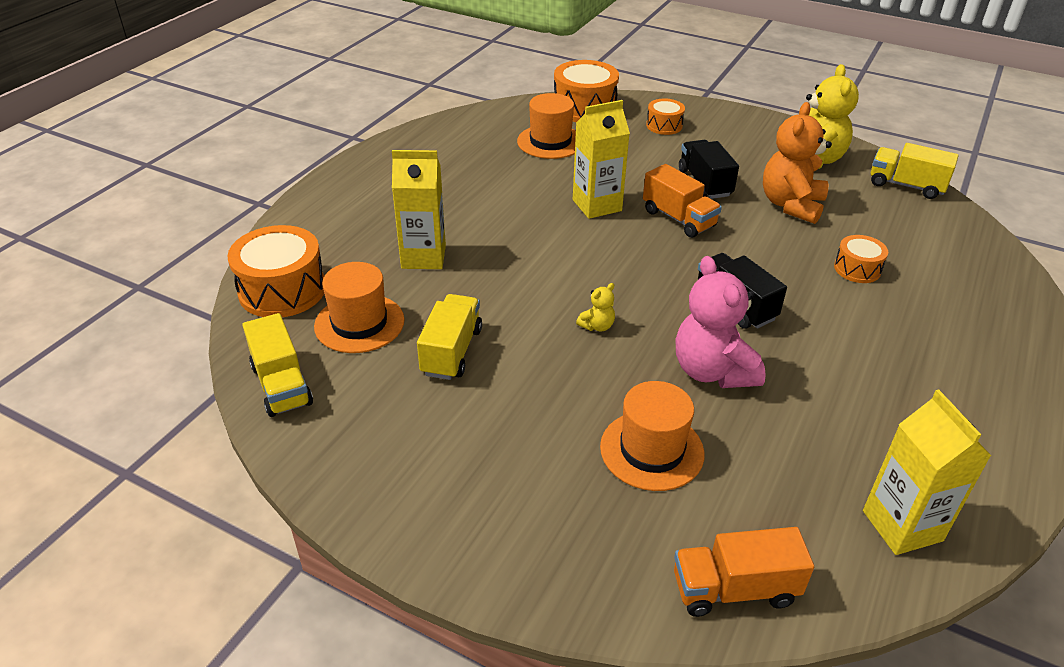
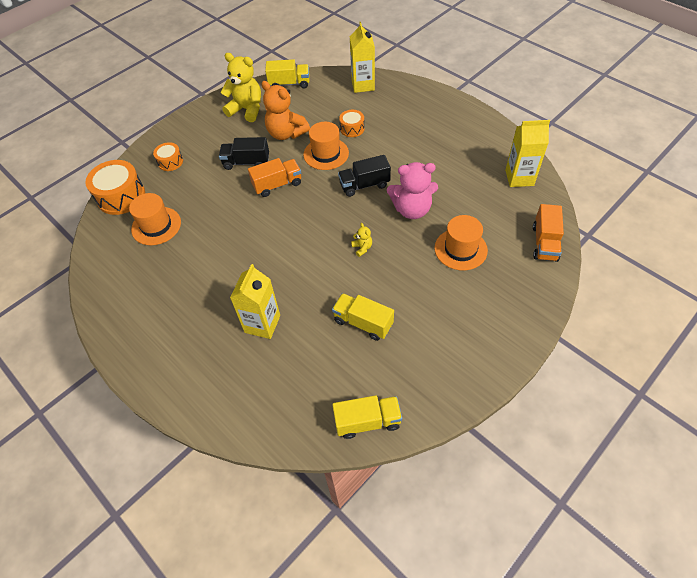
camera: 70 degrees left, 15 degrees up
(282, 290) = (267, 416): orange drum -> none
(359, 323) = (320, 370): orange hat -> orange hat (326, 154)
(597, 205) = (245, 219): yellow carton -> yellow carton (363, 85)
(906, 186) = (289, 84): yellow truck -> yellow truck turned 135 degrees counterclockwise

